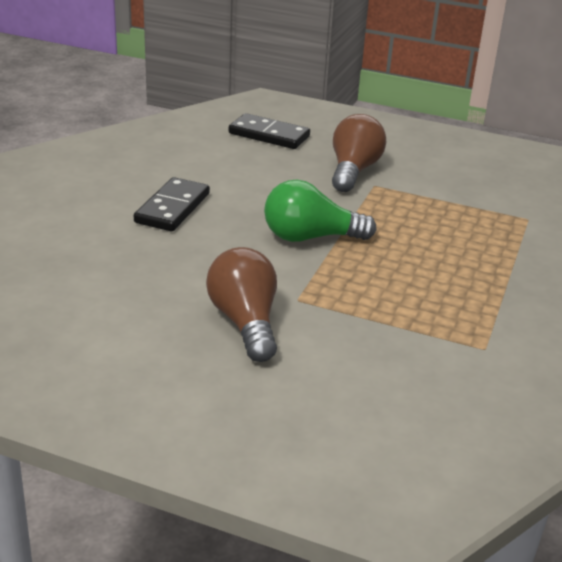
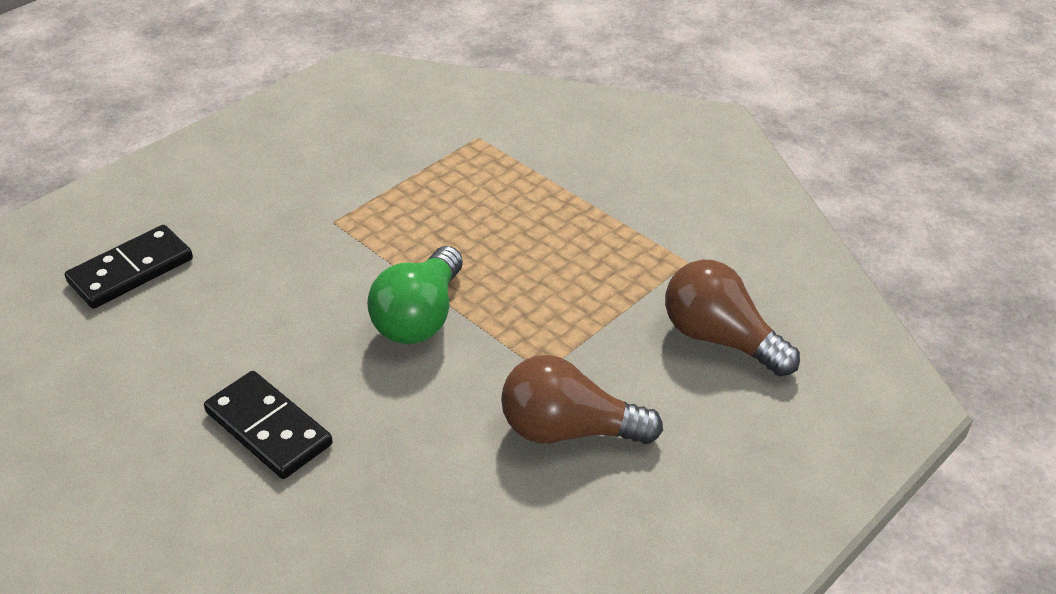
camera: 65 degrees left, 10 degrees up
(353, 171) = (287, 226): brown light bulb -> brown light bulb (720, 338)

